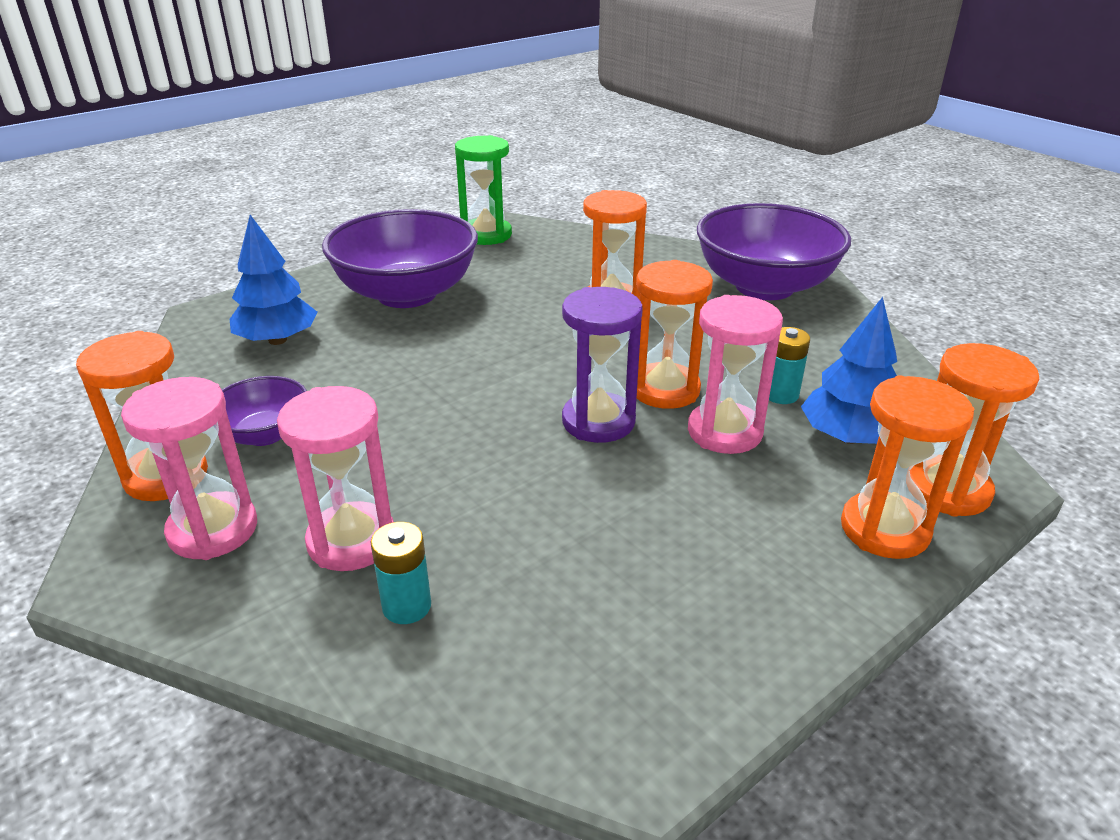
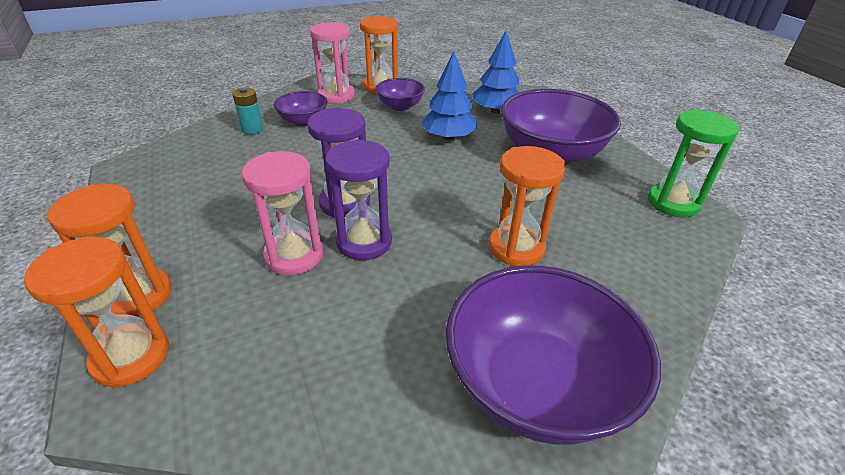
camera: 105 degrees right, 5 degrees up
(351, 541) = (303, 121): pink hourglass -> purple bowl
(665, 390) = (364, 242): orange hourglass -> purple hourglass
(780, 394) = (318, 306): turquoise battery -> none
(848, 437) = (236, 325): blue tree -> blue tree (448, 137)

